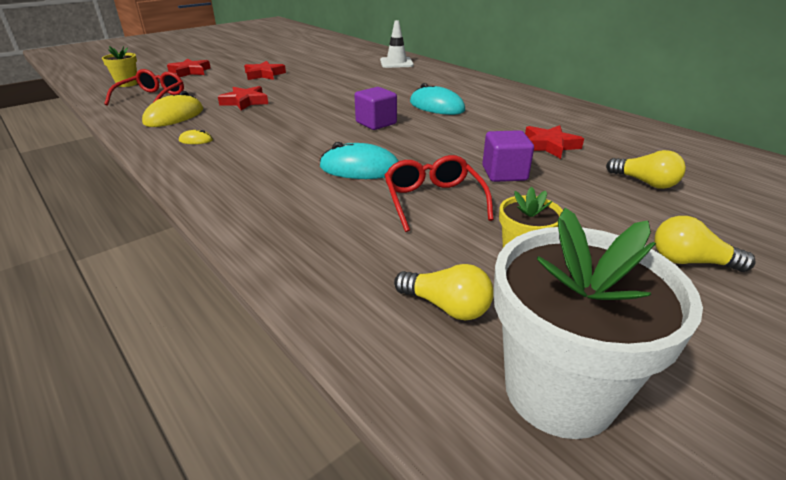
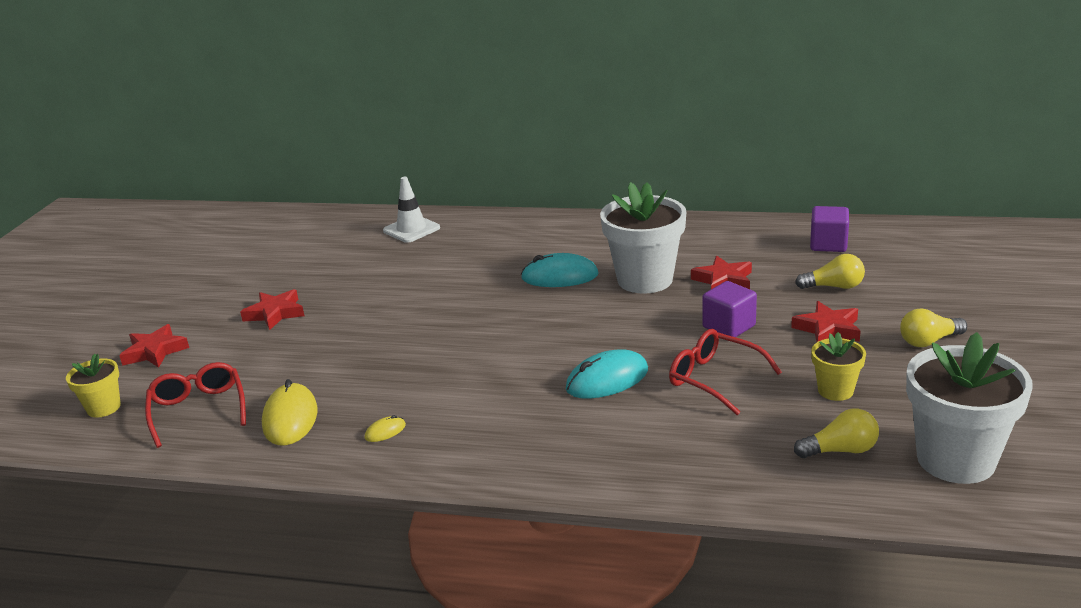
camera: 35 degrees left, 5 degrees down
(245, 102) = (336, 361): red star -> red star (828, 329)
(376, 123) = (535, 324): purple cube -> purple cube (828, 244)
(489, 126) = (645, 280): none -> white flower pot

